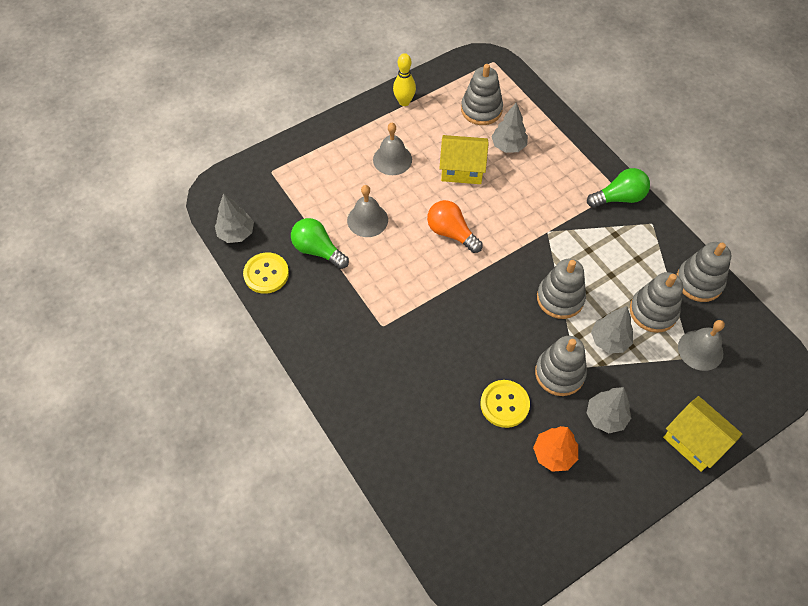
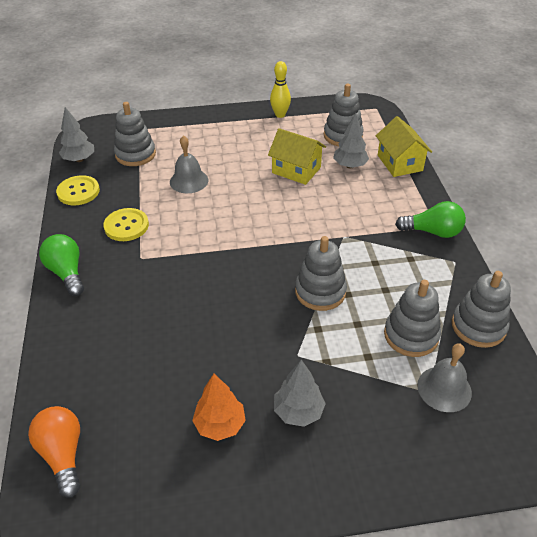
camera: 25 degrees right, 15 degrees down
(318, 250) = (132, 189): green light bulb -> green light bulb (67, 272)
(392, 159) = (241, 147): grey bell -> none
(451, 233) = (253, 211): orange light bulb -> orange light bulb (63, 454)
(504, 404) = (203, 360): yellow button -> yellow button (126, 226)
(559, 373) = (276, 354): grey stacking toy -> grey stacking toy (135, 154)
(609, 340) = (347, 344): grey tree -> none
(694, 441) = (384, 476): yellow house -> yellow house (400, 163)

